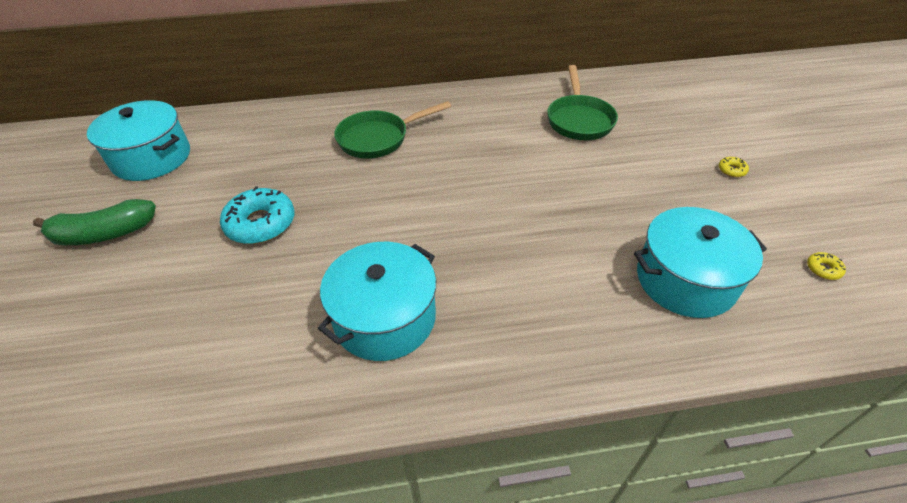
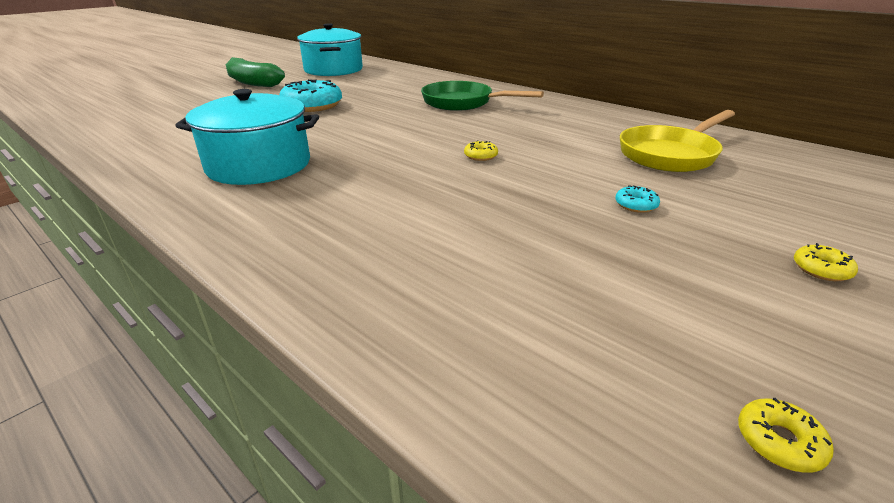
camera: 50 degrees right, 15 degrees down
(499, 192) = (480, 156): none -> yellow donut
(579, 120) = (670, 154): green pan -> yellow pan
(629, 177) = (636, 205): none -> turquoise donut
(685, 280) = (515, 294): turquoise pot -> none

